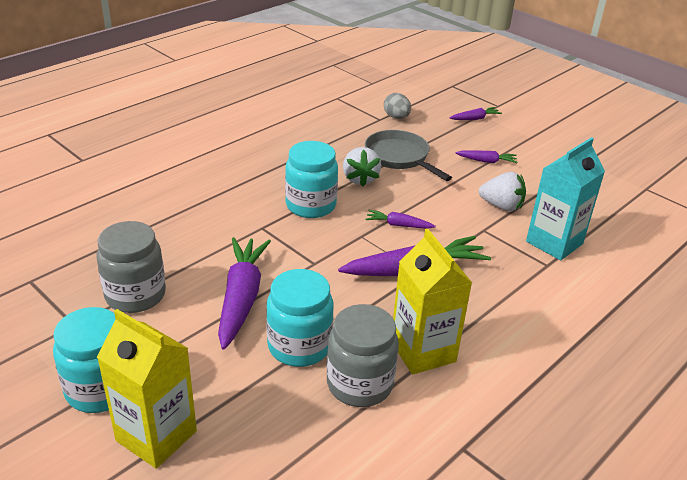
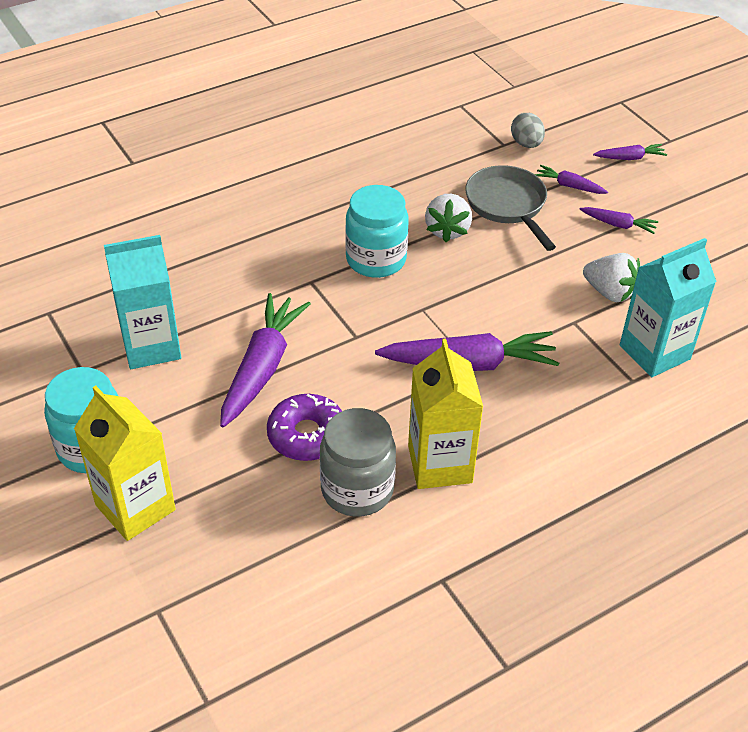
camera: 15 degrees right, 10 degrees up
(135, 295) = (151, 346): grey jar -> turquoise carton
(299, 346) = (307, 435): turquoise jar -> purple donut
(398, 225) = (471, 301): purple carrot -> purple carrot (569, 186)

